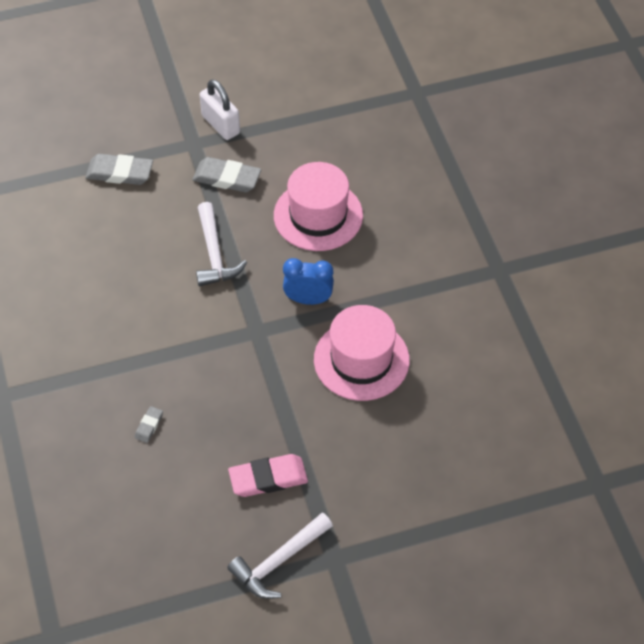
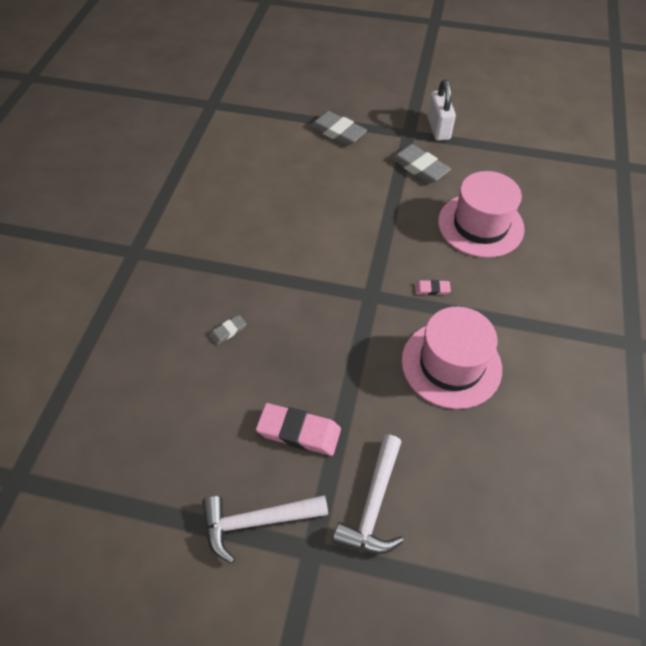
camera: 30 degrees right, 0 degrees up
(214, 254) = (373, 219): white hammer -> white hammer (373, 505)
(308, 299) = (432, 289): blue clock -> pink eraser

